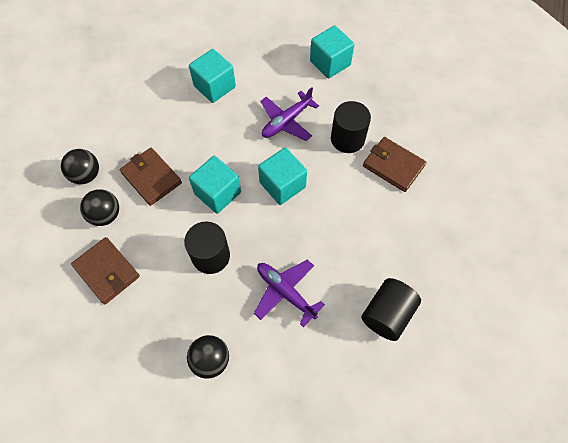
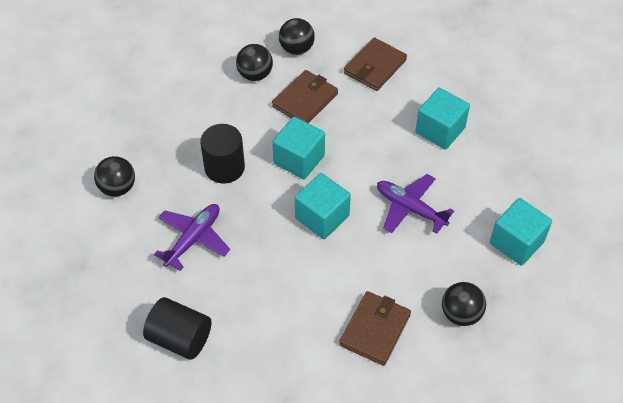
camera: 80 degrees right, 10 degrees down
(107, 271) = (196, 90): brown wallet -> brown wallet (375, 67)
(347, 139) = (402, 275): black cylinder -> none
(385, 109) = (461, 314): none -> black ball

